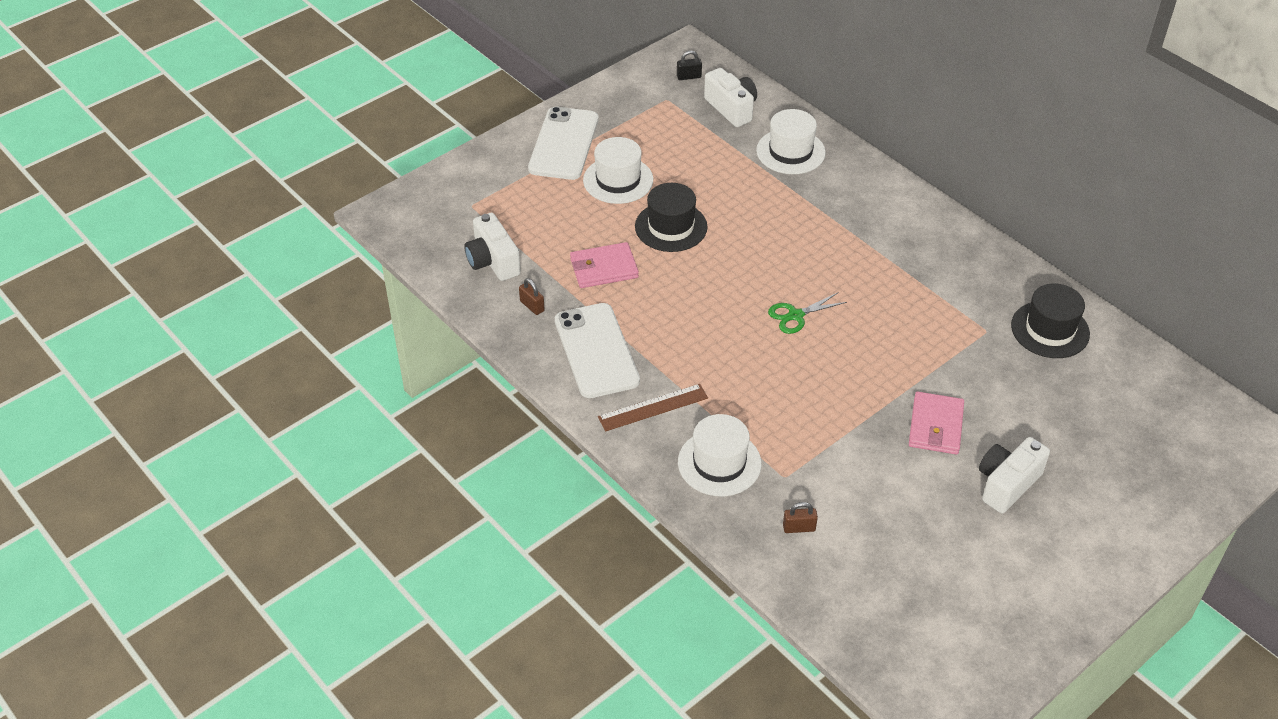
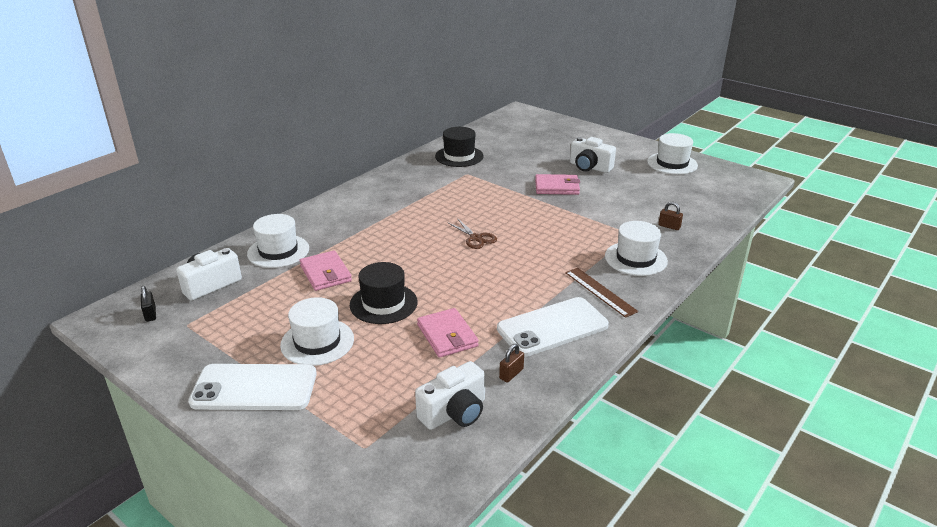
camera: 100 degrees left, 15 degrees down
(737, 186) = (326, 273): none -> pink wallet
(795, 315) = (476, 238): green scissors -> brown scissors
(799, 528) = (669, 226): brown padlock -> brown padlock turned 45 degrees counterclockwise
(1021, 607) = (672, 163): none -> white hat

